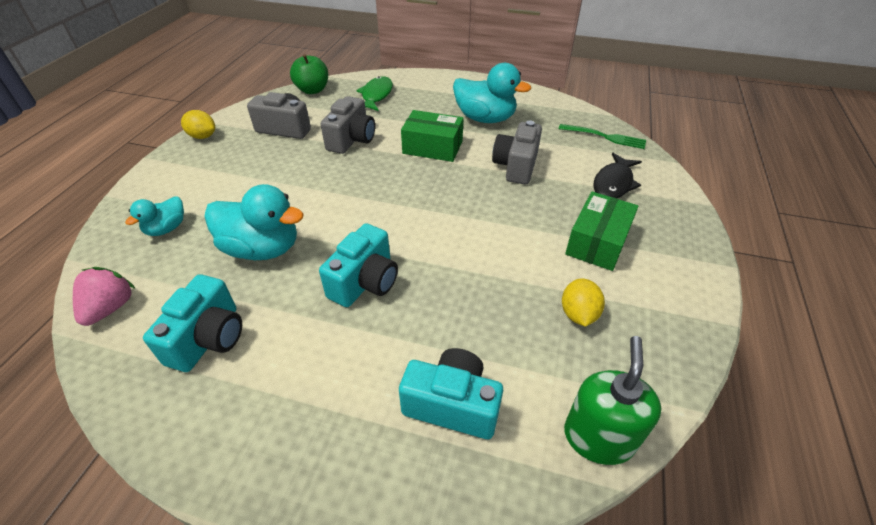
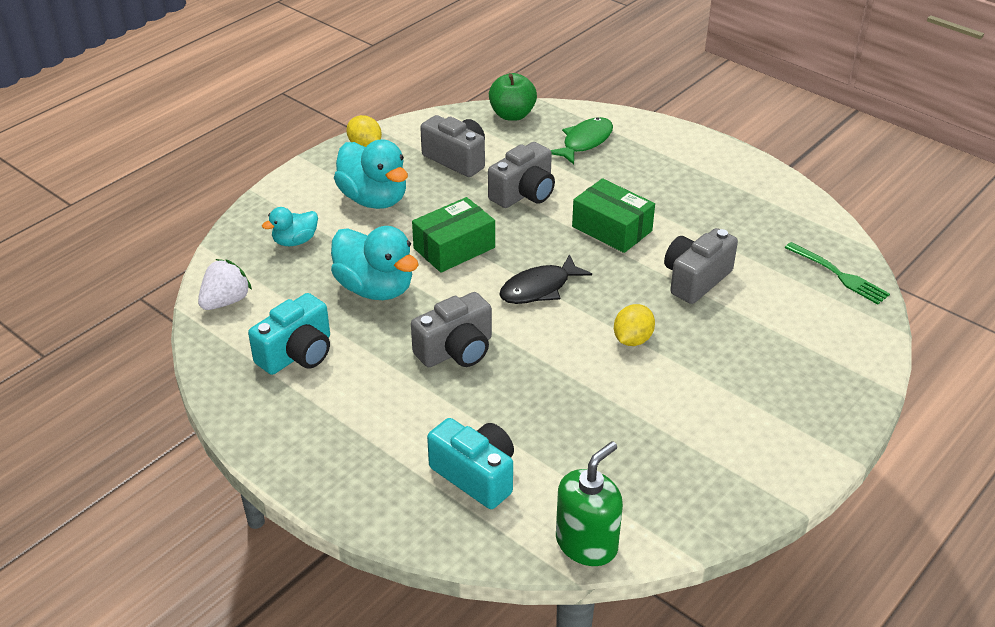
camera: 25 degrees right, 5 degrees down
(110, 308) = (226, 301): pink strawberry -> white strawberry
(365, 282) = (456, 350): turquoise camera -> grey camera
(485, 119) = (701, 209): turquoise duck -> turquoise duck (374, 199)
(578, 314) = (646, 447): yellow lemon -> yellow lemon (632, 339)
(597, 242) = (723, 389): green box -> green box (454, 248)
(613, 183) = (799, 334): black fish -> black fish (539, 288)

